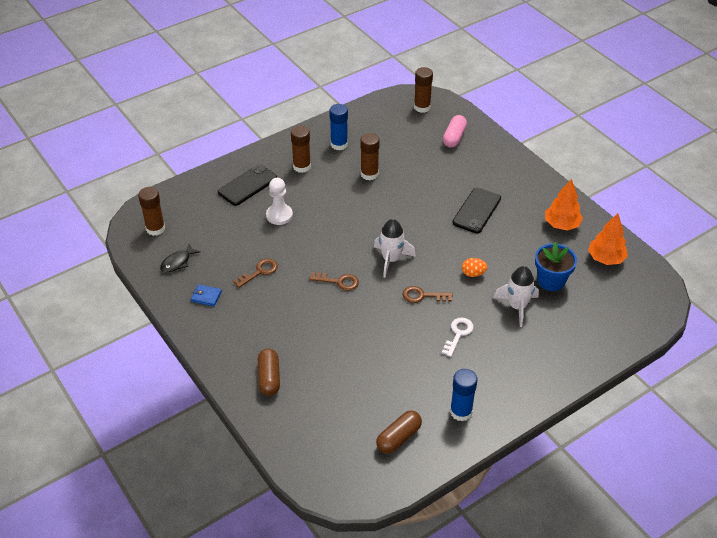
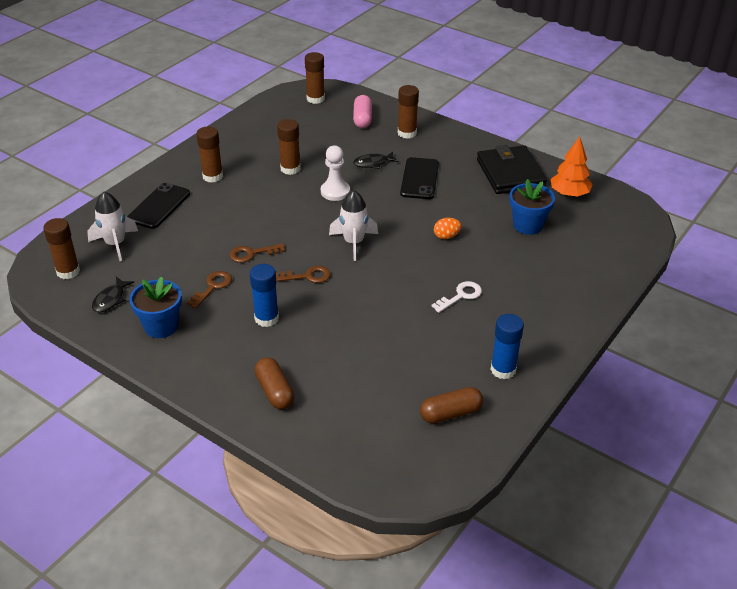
camera: 20 degrees left, 5 degrees down
(206, 296) = (161, 326): blue wallet -> blue flower pot
(279, 215) = (209, 227): white pawn -> white pawn (335, 192)
(339, 144) = (244, 148): blue glue stick -> blue glue stick (266, 318)
(398, 438) = (450, 413): brown capsule -> brown capsule turned 45 degrees clockwise
(422, 296) = (404, 269): brown key -> brown key (252, 254)
(443, 185) = (373, 163): none -> black fish
(458, 334) = (461, 296): white key -> white key turned 45 degrees clockwise
(487, 161) = (407, 133): none -> brown glue stick
(517, 307) = (507, 256): white rocket -> white rocket (115, 244)
(561, 225) = (510, 173): orange tree -> black wallet

